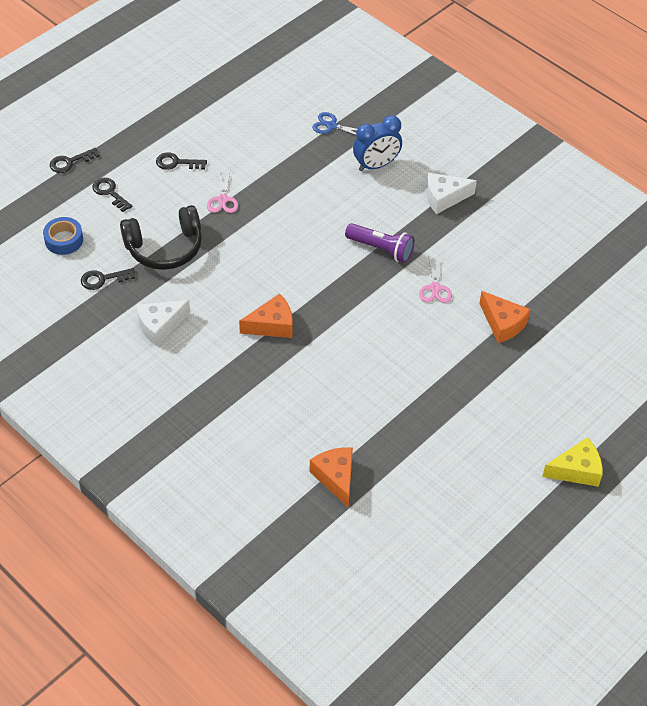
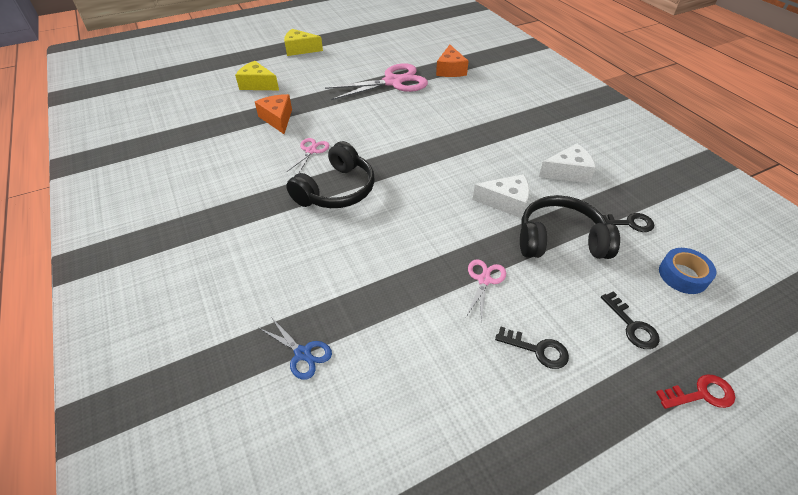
camera: 160 degrees left, 5 degrees down
(70, 162) = (701, 394): black key -> red key
(272, 325) = (465, 153): orange cheese -> none
(376, 165) = (283, 279): blue clock -> none
(381, 249) = (336, 190): purple flashlight -> black headphones
(403, 428) = (393, 82): none -> pink scissors
(444, 198) = (239, 223): white cheese -> white cheese (506, 202)
(573, 376) = (257, 84): none -> yellow cheese

